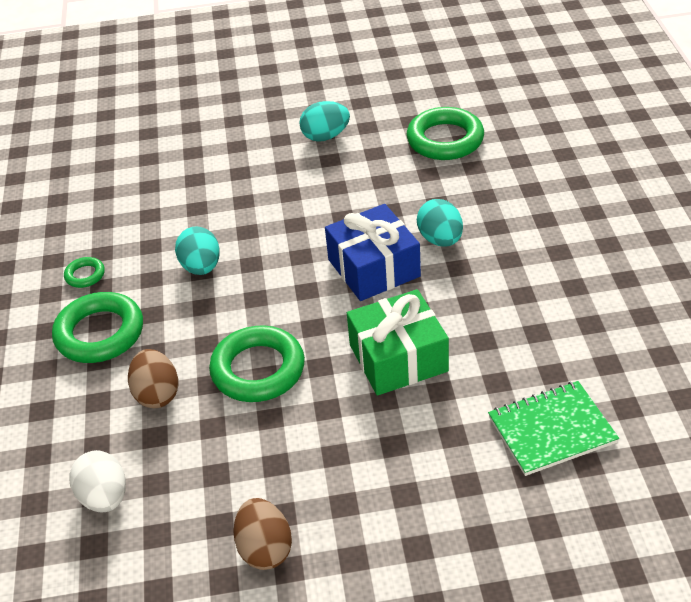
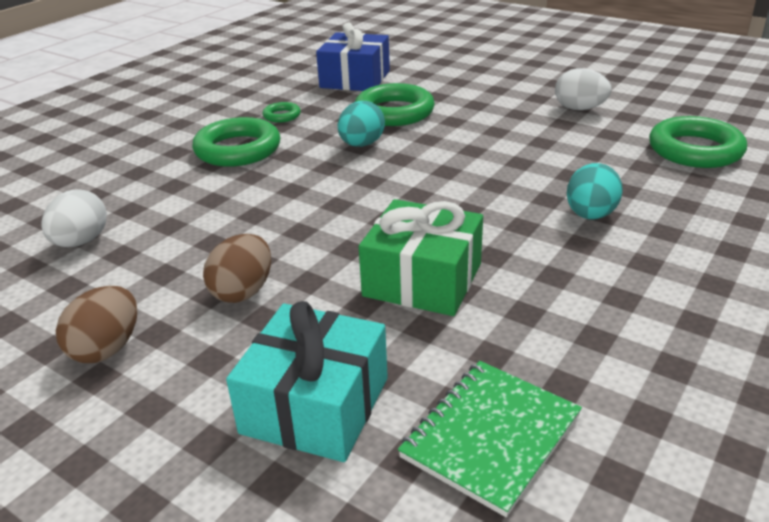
camera: 40 degrees right, 10 degrees down
(157, 394) = (212, 201): brown egg -> brown egg (243, 291)
(258, 369) = (300, 225): green ring -> green ring (394, 112)
(325, 136) = (579, 109): turquoise egg -> white egg
(374, 268) = (496, 206): blue gift -> blue gift (355, 79)
(444, 482) = (315, 405): none -> turquoise gift
(551, 430) = (491, 436): green notebook -> green notebook turned 75 degrees counterclockwise

